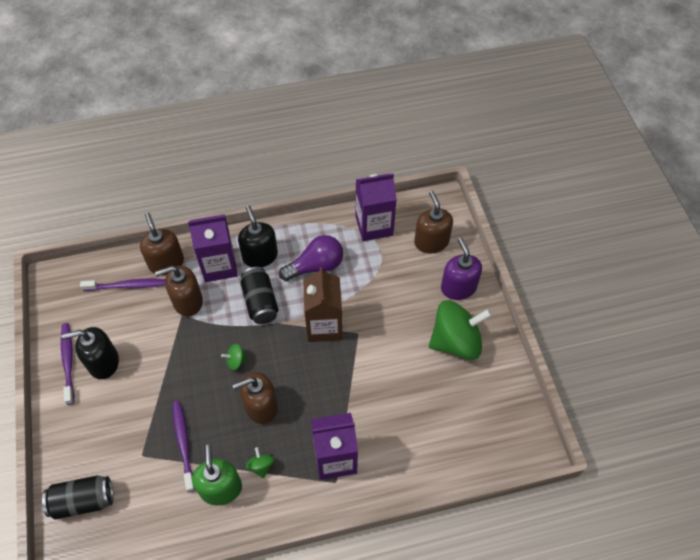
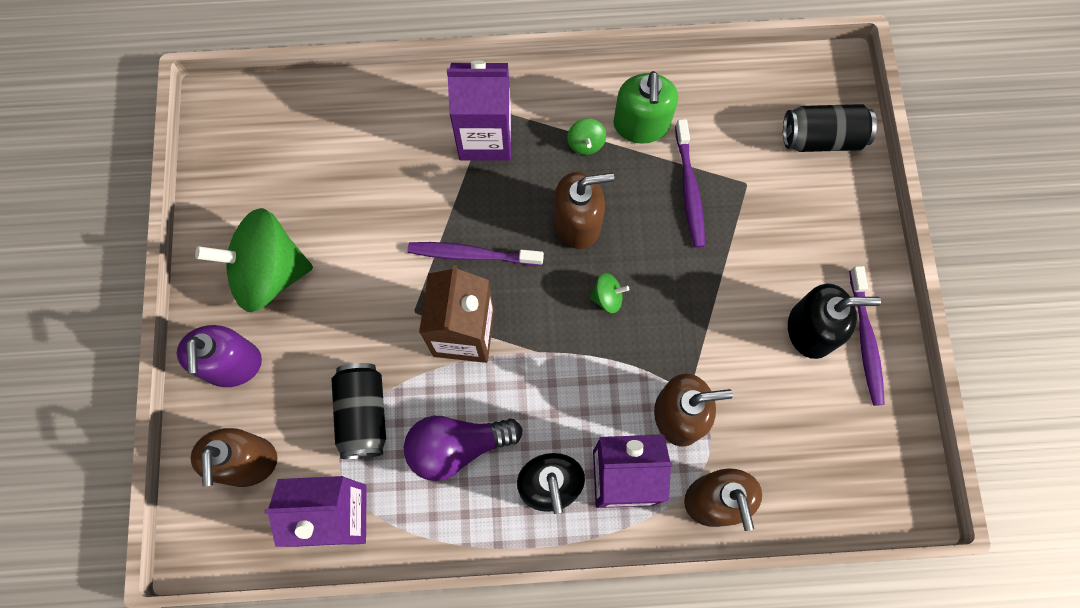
camera: 170 degrees left, 15 degrees up
(128, 286) = (780, 464): purple toothbrush -> purple toothbrush (472, 254)
(260, 302) = (559, 393): black can -> black can (363, 414)

